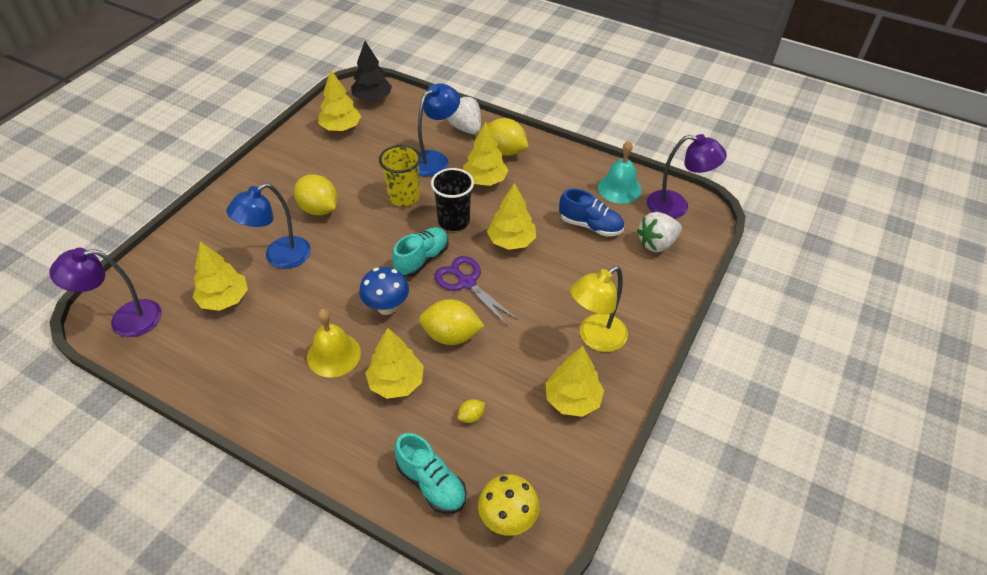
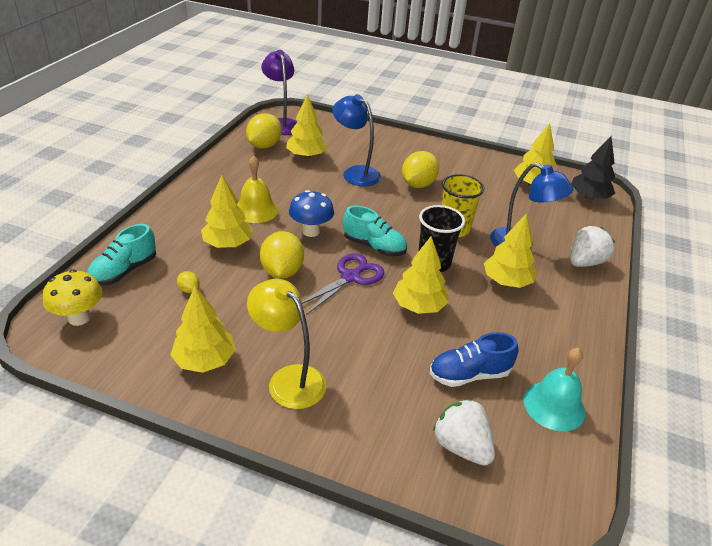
camera: 80 degrees right, 10 degrees down
(505, 151) = (565, 295): yellow lemon -> yellow lemon (264, 146)
(590, 226) = (469, 374): blue shoe -> blue shoe turned 60 degrees clockwise
(676, 206) = (548, 475): purple lamp -> none

